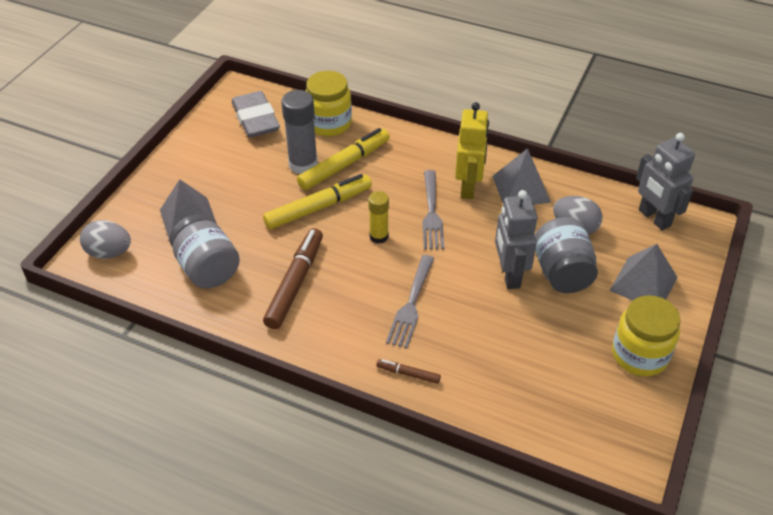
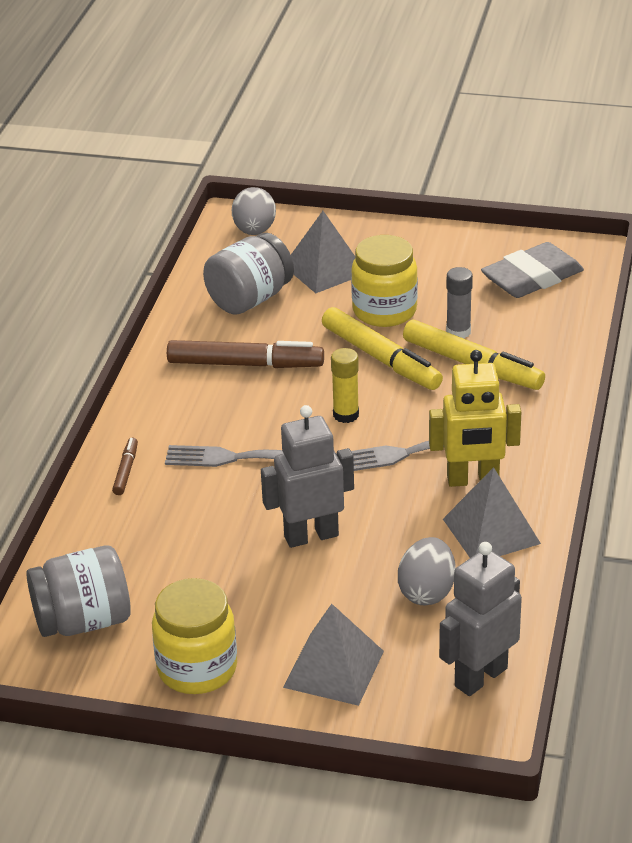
camera: 80 degrees right, 10 degrees down
(303, 164) = (458, 332): grey glue stick -> grey glue stick, size x0.61
(329, 124) = (552, 338): yellow jar -> yellow jar (384, 311)
(562, 272) = (331, 585): grey jar -> grey jar (83, 621)

